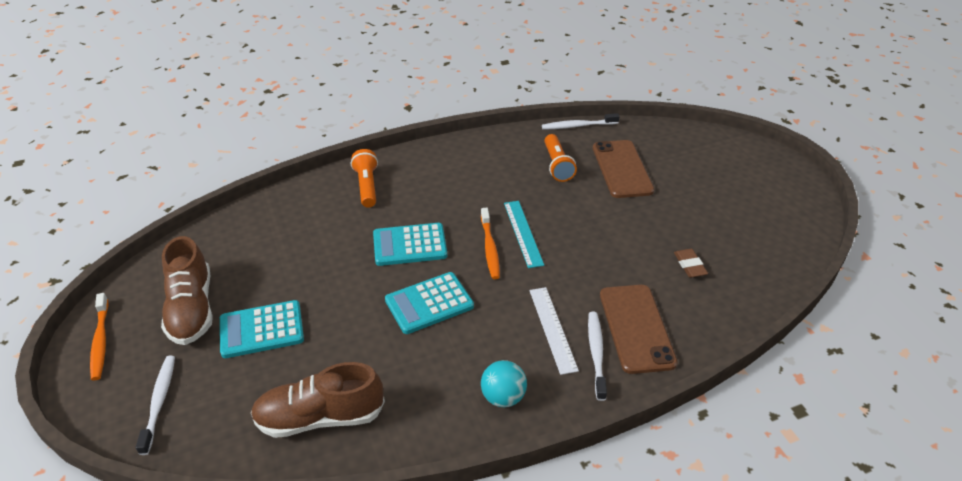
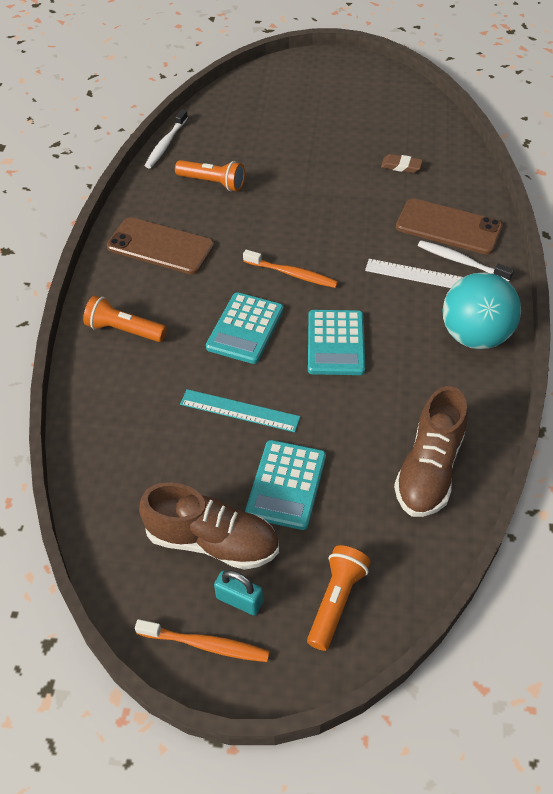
camera: 60 degrees left, 10 degrees up
(144, 344) = (239, 600): none -> turquoise padlock
(159, 402) = (336, 601): white toothbrush -> orange flashlight
(503, 397) = (474, 336): turquoise ball -> turquoise ball, size x1.75
(523, 233) = (289, 244): turquoise ruler -> turquoise ruler (239, 411)
(622, 169) = (253, 146): brown phone -> brown phone (160, 246)

